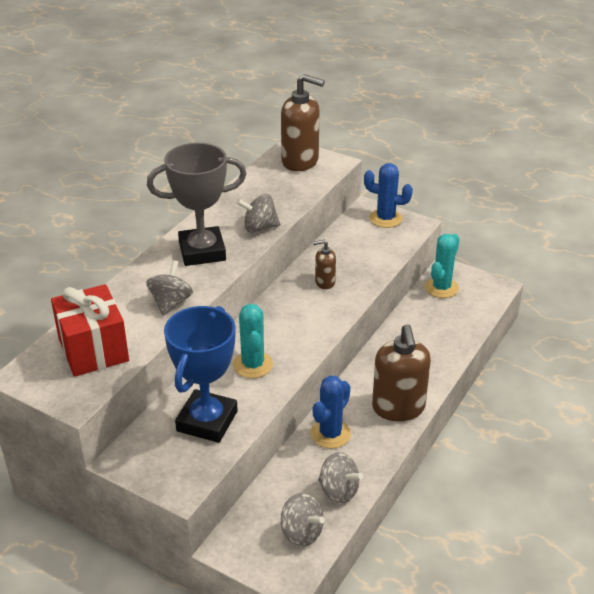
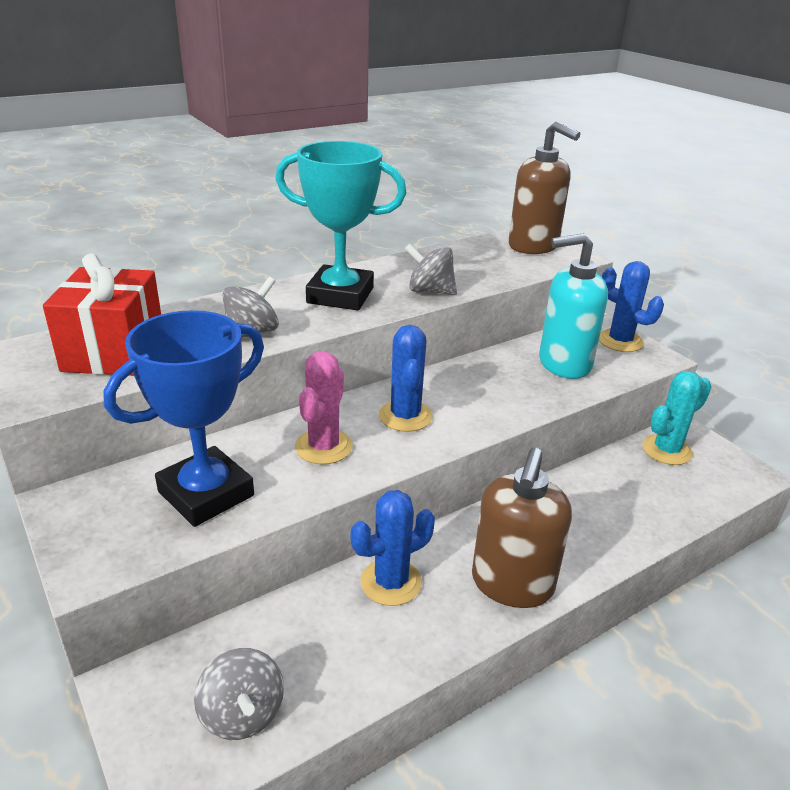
camera: 25 degrees right, 5 degrees down
(202, 251) = (340, 295): grey trophy -> turquoise trophy
(253, 365) = (323, 447): turquoise cactus -> pink cactus
(287, 325) = (405, 416): none -> blue cactus
(324, 282) = (491, 384): brown soap dispenser -> none
(338, 491) = (343, 672): grey spinning top -> none
(360, 250) = (564, 364): none -> turquoise soap dispenser

